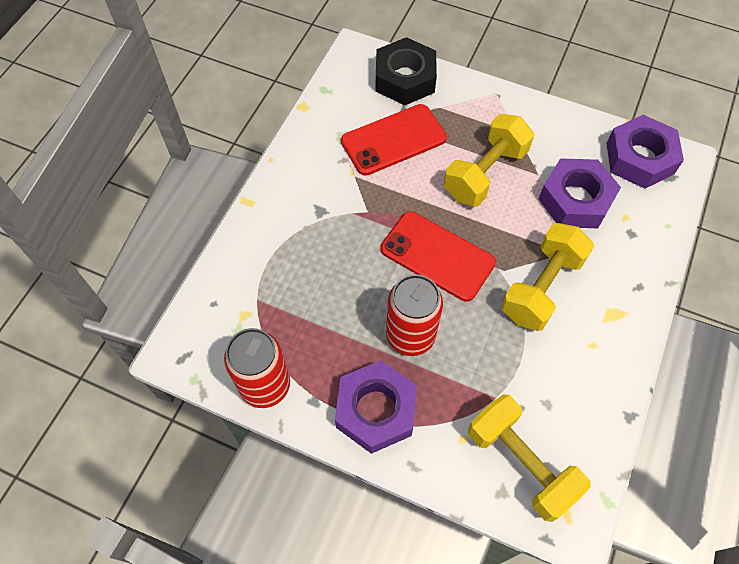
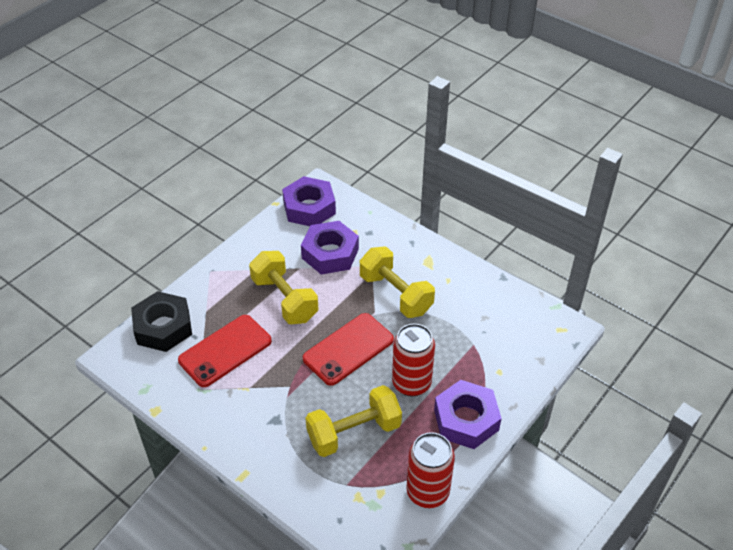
camera: 75 degrees left, 15 degrees down
(393, 140) = (225, 351): red phone -> red phone turned 60 degrees clockwise
(521, 463) = (523, 343): yellow dumbbell -> yellow dumbbell (354, 432)

